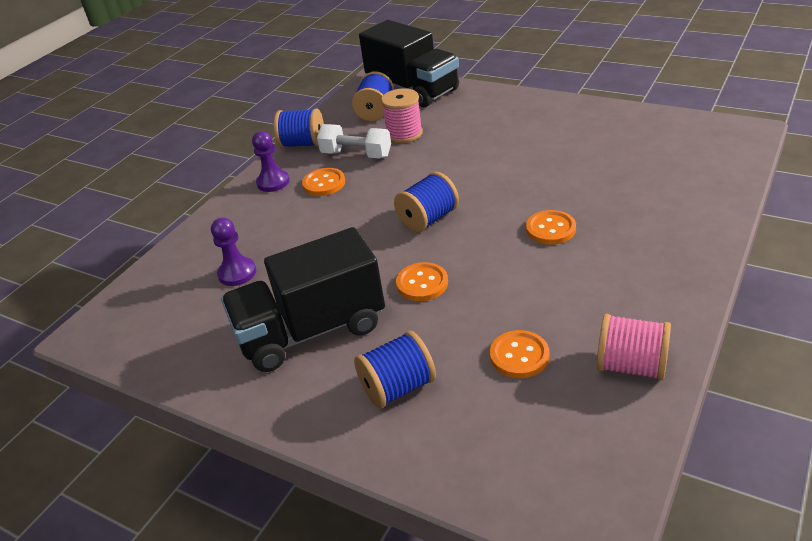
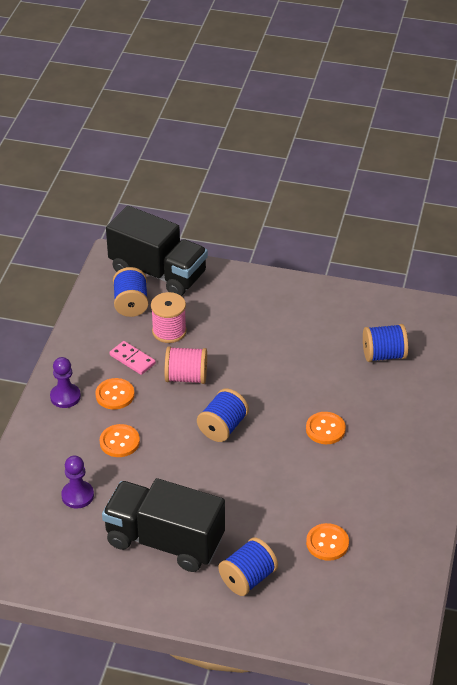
camera: 20 degrees left, 5 degrees up
(303, 144) = (74, 349): blue spool -> blue spool (384, 355)
(311, 331) = (164, 541): black truck -> black truck turned 60 degrees clockwise
(356, 155) = (132, 359): white dumbbell -> pink domino
(422, 283) = (237, 490): orange button -> orange button (119, 442)
(631, 366) = (405, 541): pink spool -> pink spool (186, 377)

